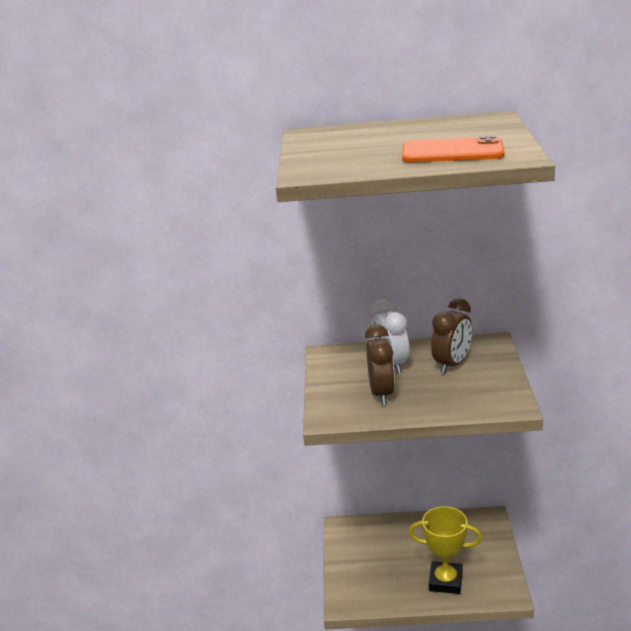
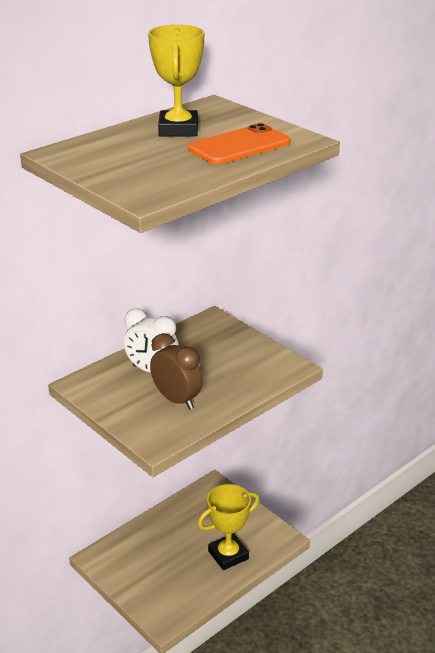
camera: 45 degrees left, 5 degrees up
(427, 131) = (178, 129): none -> yellow trophy
(452, 364) = (204, 350): brown clock -> none

